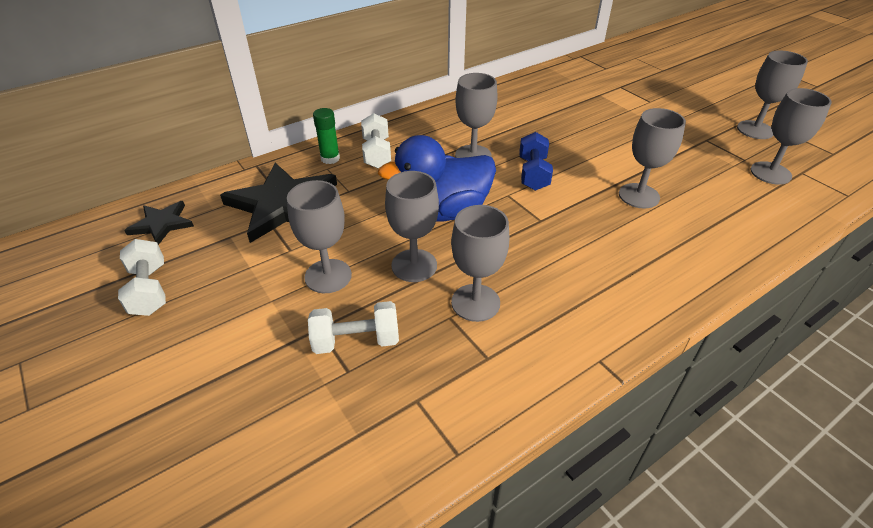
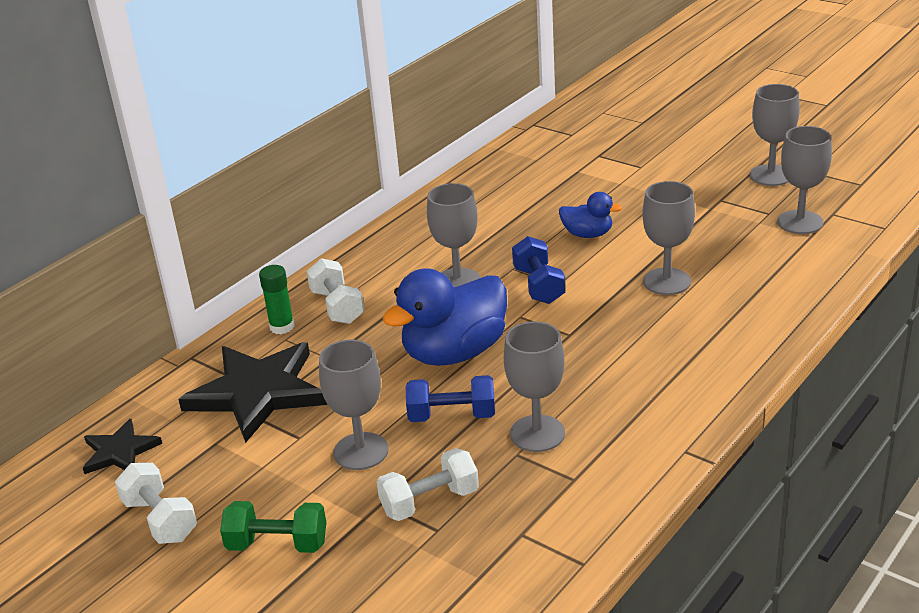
camera: 15 degrees left, 10 degrees down
(217, 342) = (277, 544): none -> green dumbbell
(414, 265) = (452, 416): grey goblet -> blue dumbbell
(588, 143) = (587, 234): none -> blue duck

